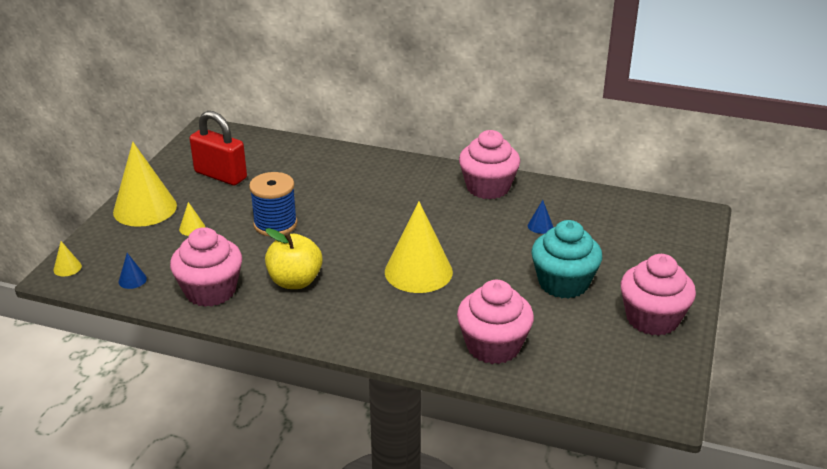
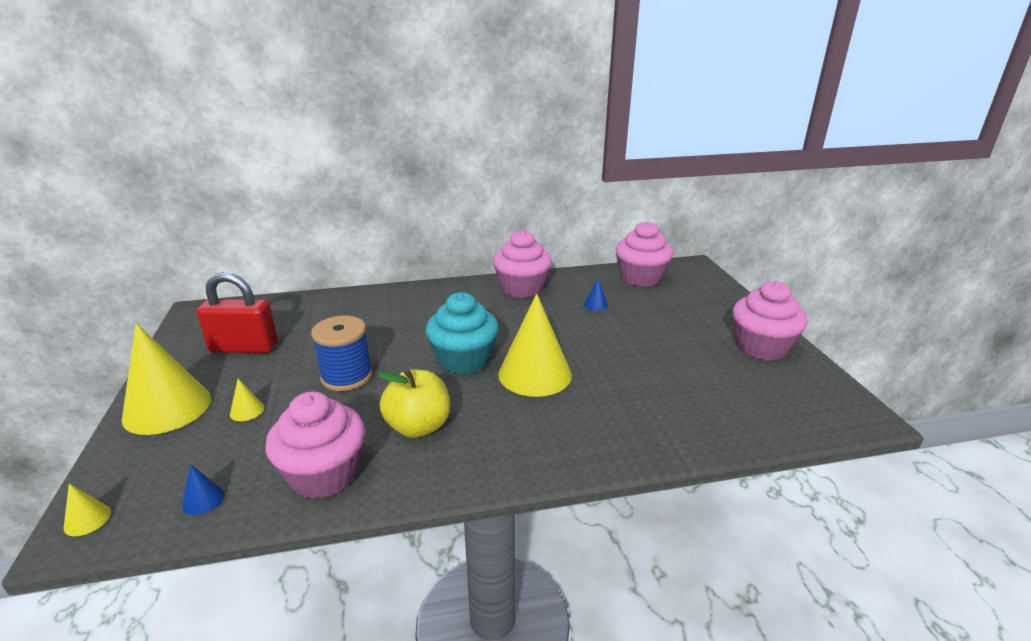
camera: 30 degrees left, 5 degrees down
(493, 346) = (674, 418): pink cupcake -> pink cupcake (641, 278)
(563, 283) = (665, 342): turquoise cupcake -> turquoise cupcake (464, 360)

